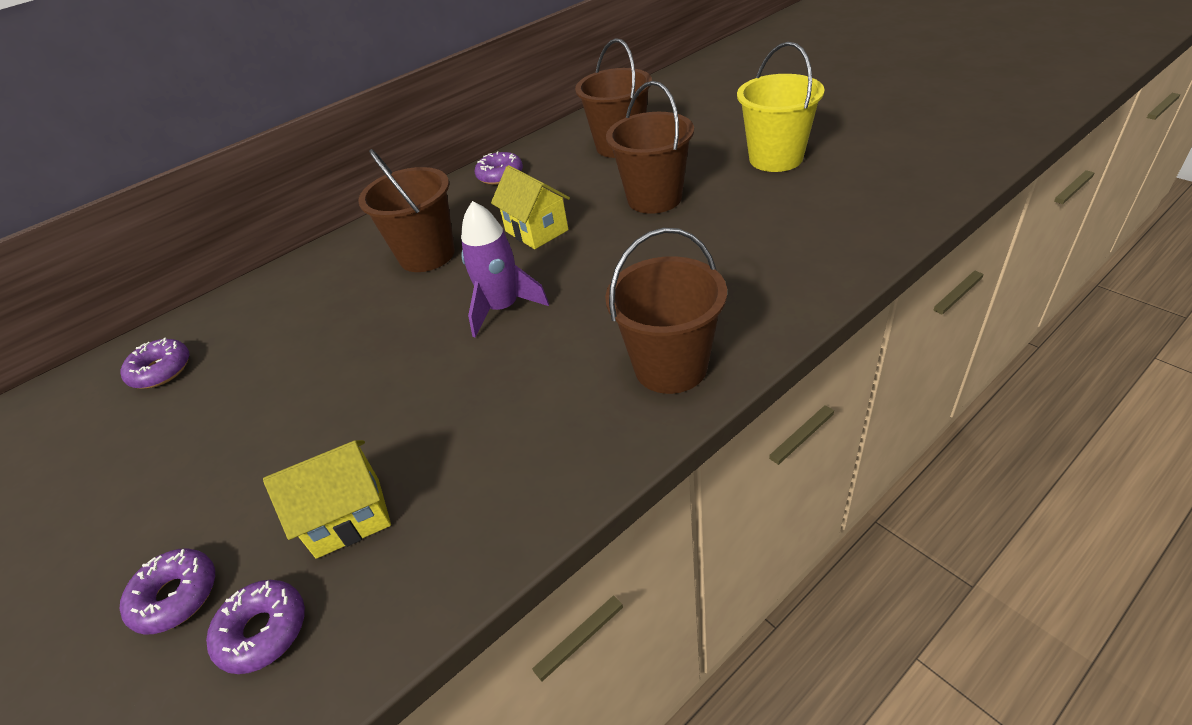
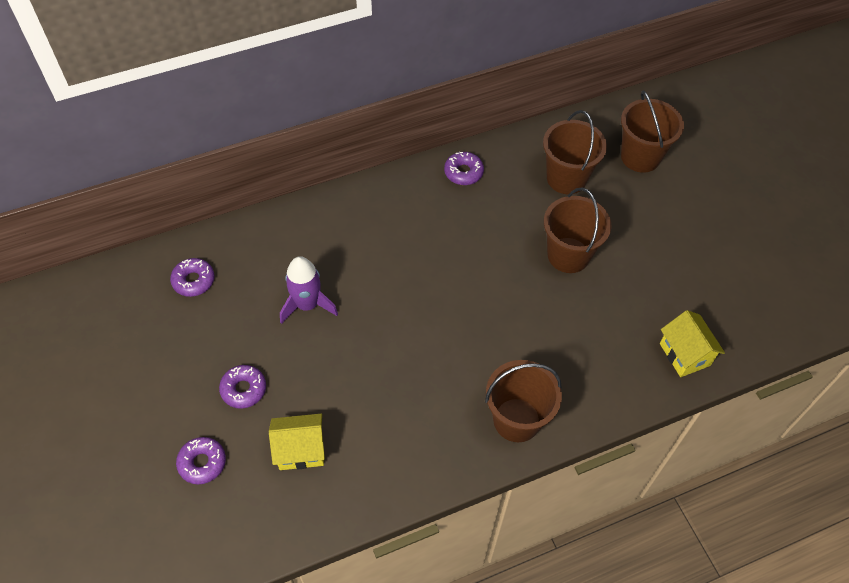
camera: 10 degrees right, 15 degrees up
(263, 631) = (247, 503): purple donut -> purple donut (243, 389)
(427, 255) = (388, 243): brown bucket -> brown bucket (640, 157)
(503, 308) = (428, 321): purple rocket -> purple rocket (307, 305)
(536, 231) = (472, 252): yellow house -> yellow house (684, 354)
(776, 158) = (675, 250): yellow bucket -> none

